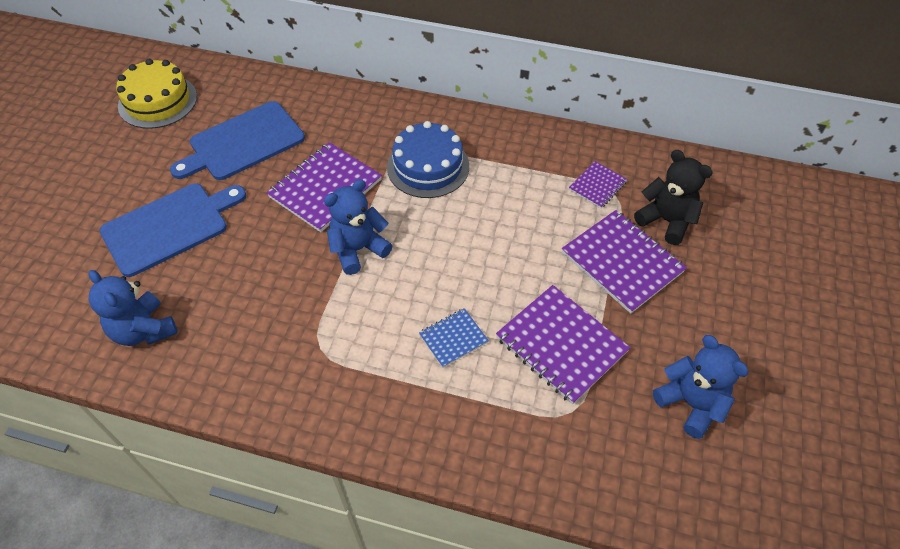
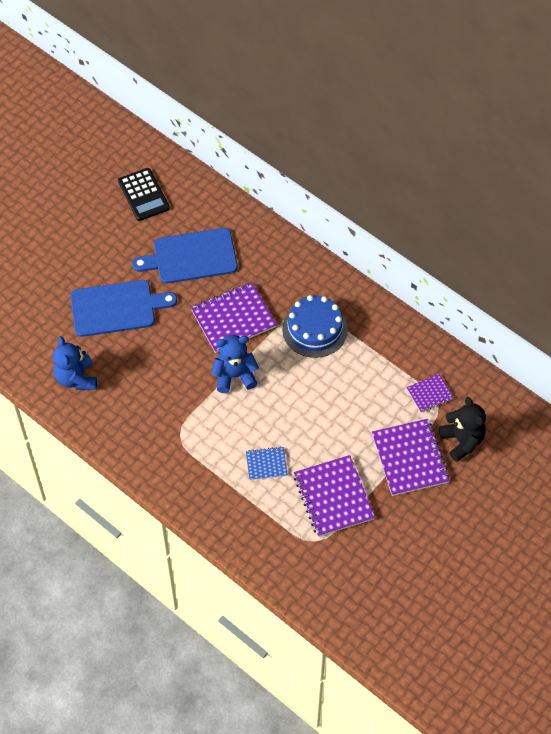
camera: 25 degrees right, 5 degrees up
(158, 101) = (143, 195): yellow cake -> black calculator
(690, 403) = (393, 568): blue teddy bear -> none

